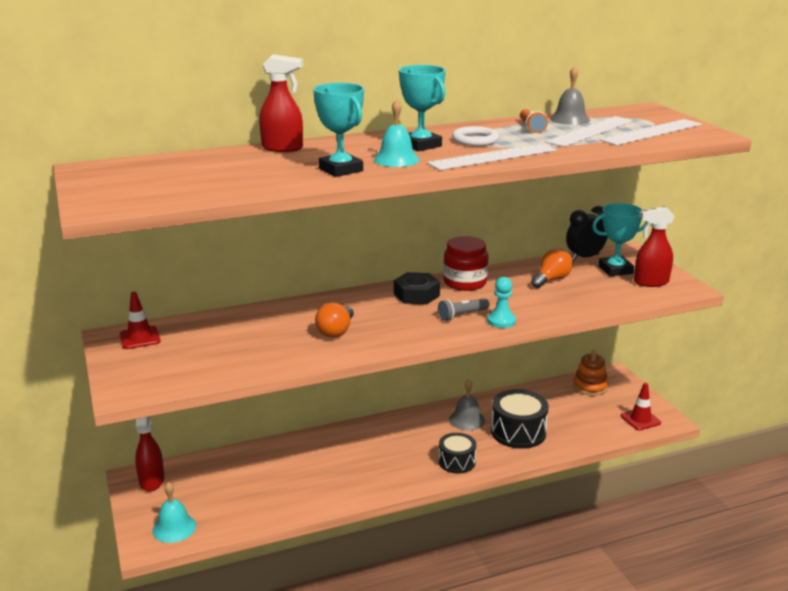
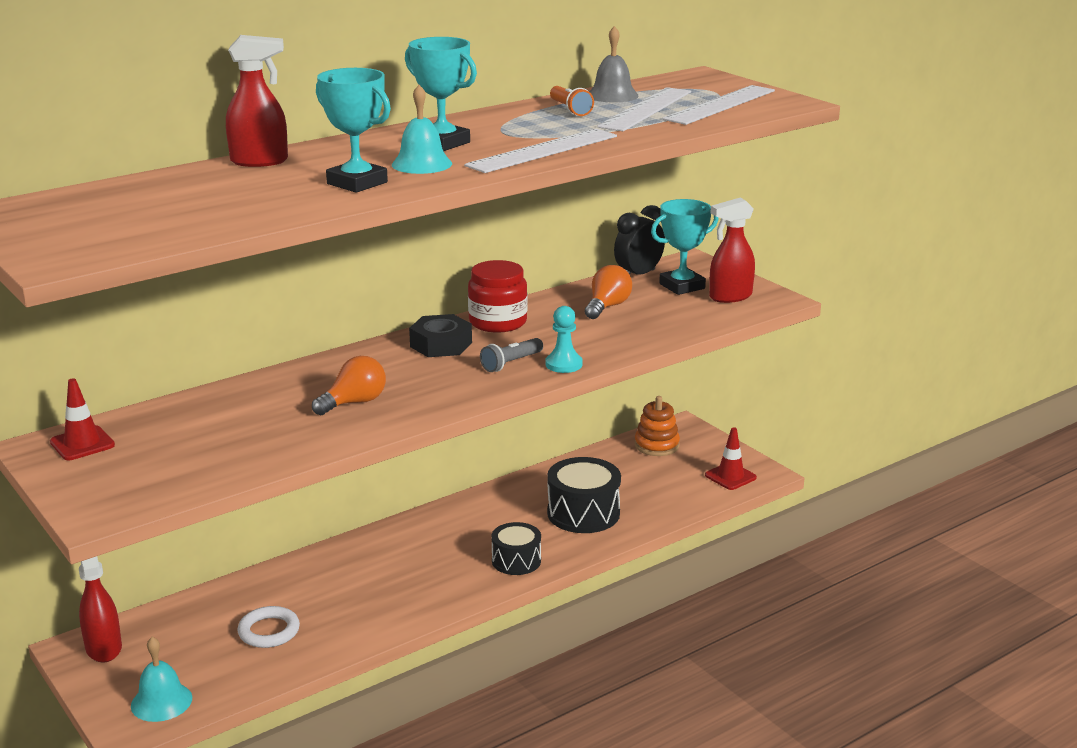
camera: 15 degrees left, 0 degrees up
(336, 331) = (354, 403): orange light bulb -> orange light bulb turned 135 degrees counterclockwise
(467, 420) = (512, 507): grey bell -> none
(475, 140) = (508, 131): white ring -> white ring (269, 631)

